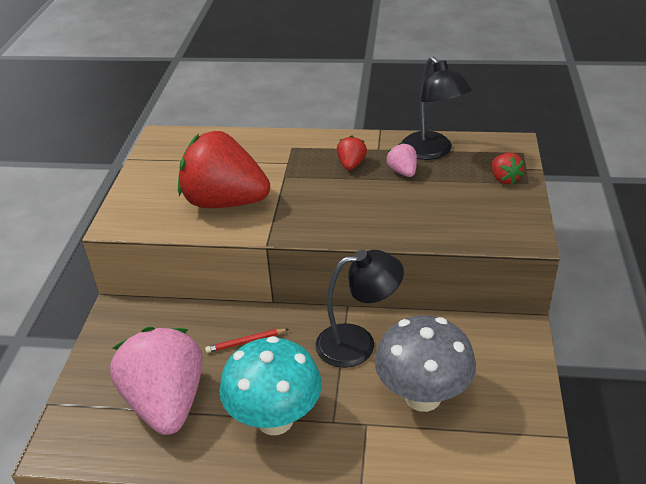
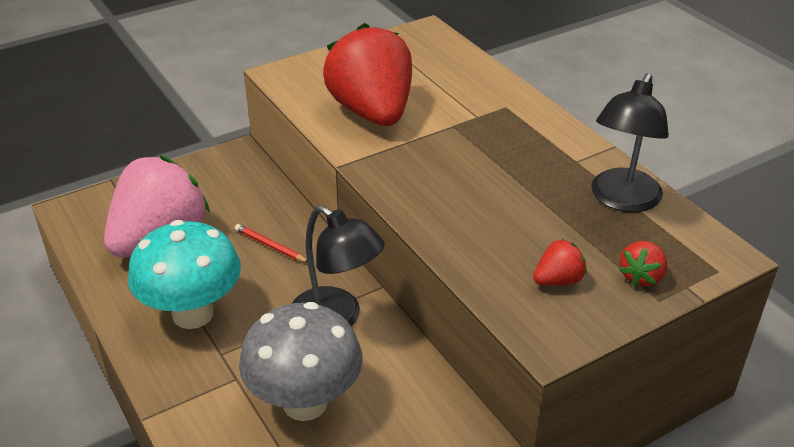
camera: 50 degrees right, 0 degrees up
(351, 164) = (524, 156): red strawberry -> red strawberry (558, 280)
(402, 172) = (556, 196): pink strawberry -> none

